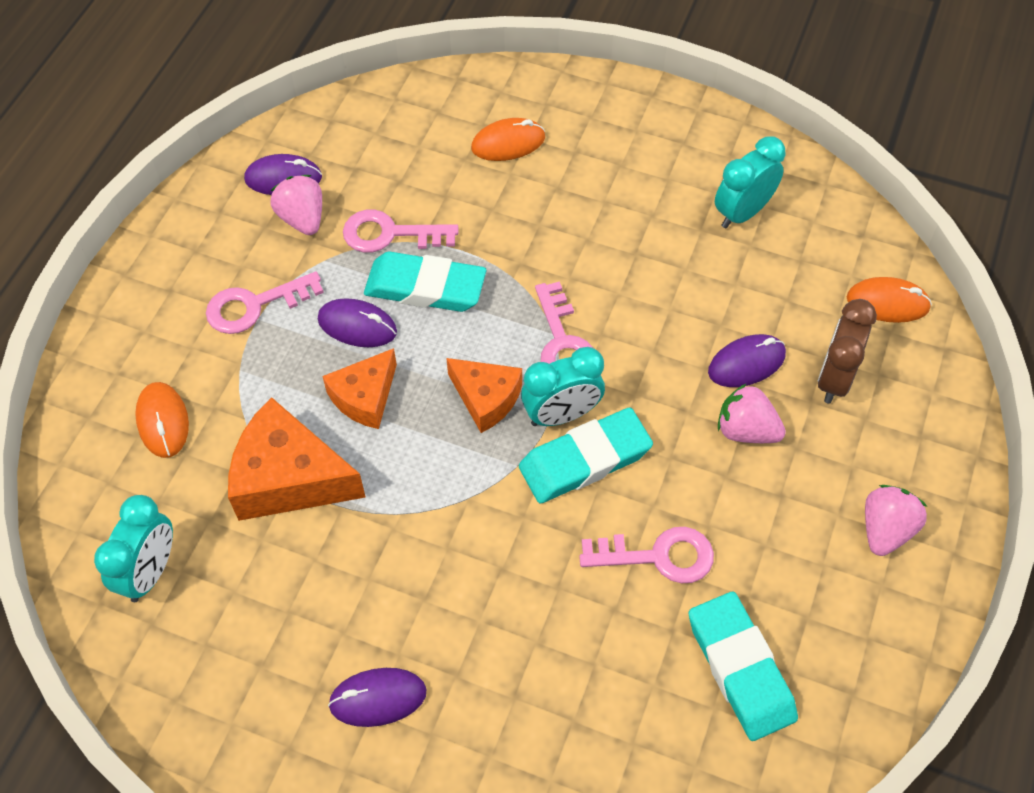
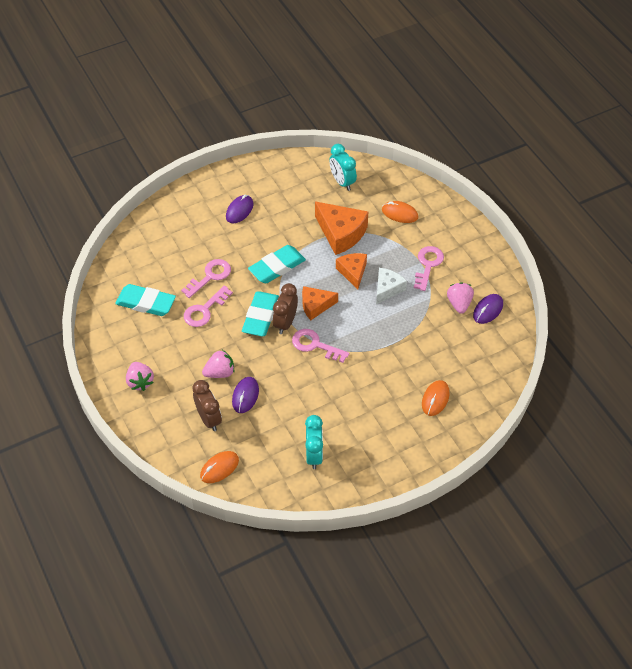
camera: 130 degrees right, 5 degrees down
(289, 478) = (341, 233): orange cheese -> orange cheese turned 75 degrees clockwise
(302, 218) = (459, 304): pink strawberry -> pink strawberry turned 105 degrees counterclockwise
(357, 326) = (387, 289): purple mouse -> white cheese
(390, 234) = (423, 326): pink key -> pink key (210, 276)
(425, 287) = (385, 320): turquoise eraser -> turquoise eraser (277, 267)
(562, 415) = (285, 323): turquoise clock -> brown clock

